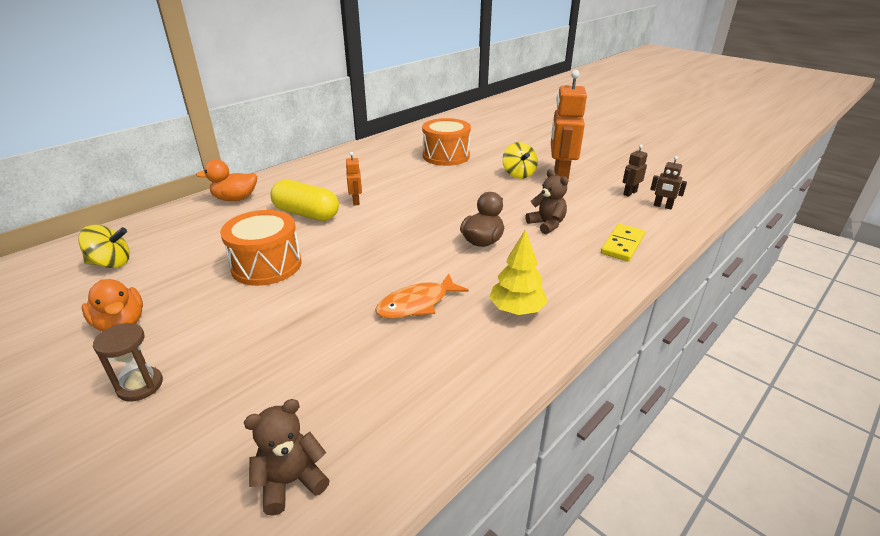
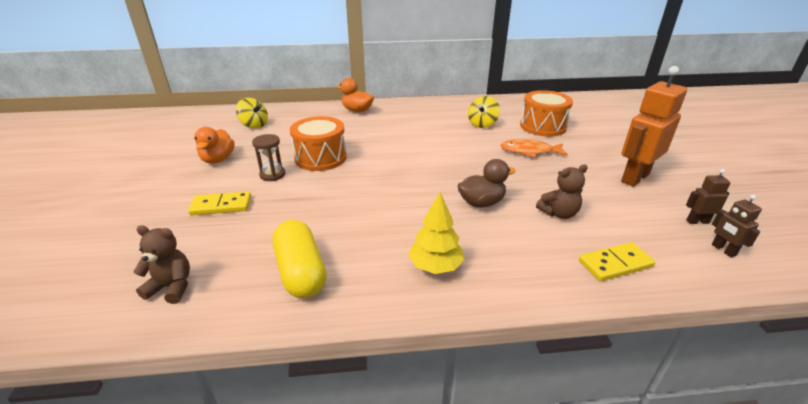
camera: 40 degrees right, 0 degrees up
(140, 386) = (185, 195): brown hourglass -> brown hourglass (272, 175)
(216, 370) = (221, 206): none -> yellow domino
(306, 214) = (384, 134): yellow capsule -> yellow capsule (300, 272)
(356, 201) = (427, 137): orange robot -> none
(417, 304) = (372, 224): orange fish -> orange fish (529, 151)
(518, 174) = (591, 162): yellow spinning top -> yellow spinning top (482, 124)
(546, 224) = (558, 213): brown teddy bear -> brown teddy bear turned 60 degrees clockwise

